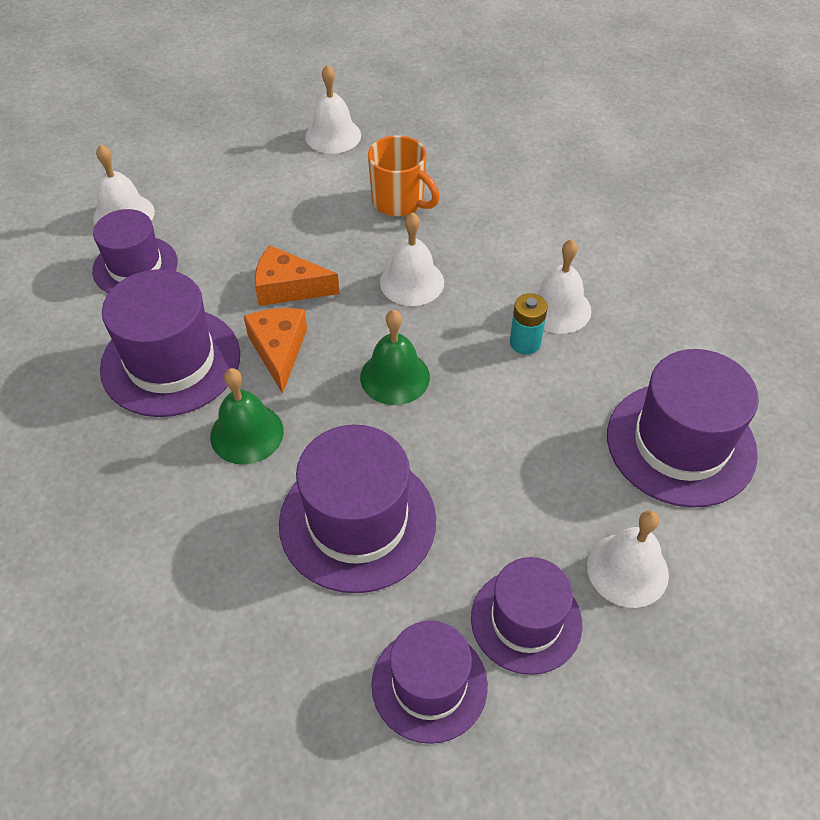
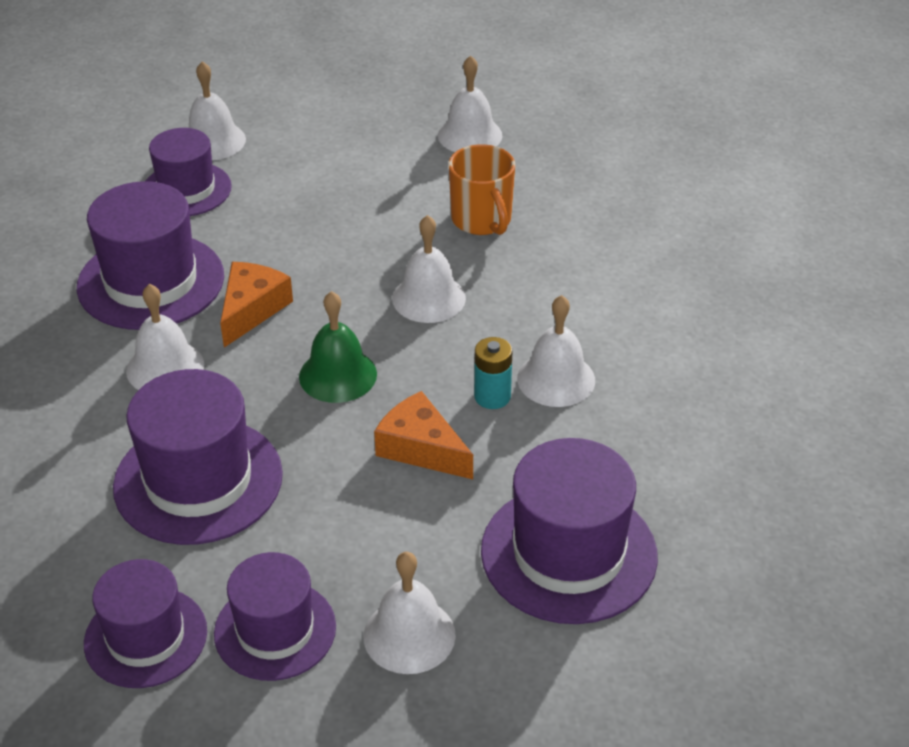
camera: 30 degrees right, 10 degrees down
(247, 433) = (165, 367): green bell -> white bell
(288, 288) = (306, 259): orange cheese -> orange cheese (421, 448)

